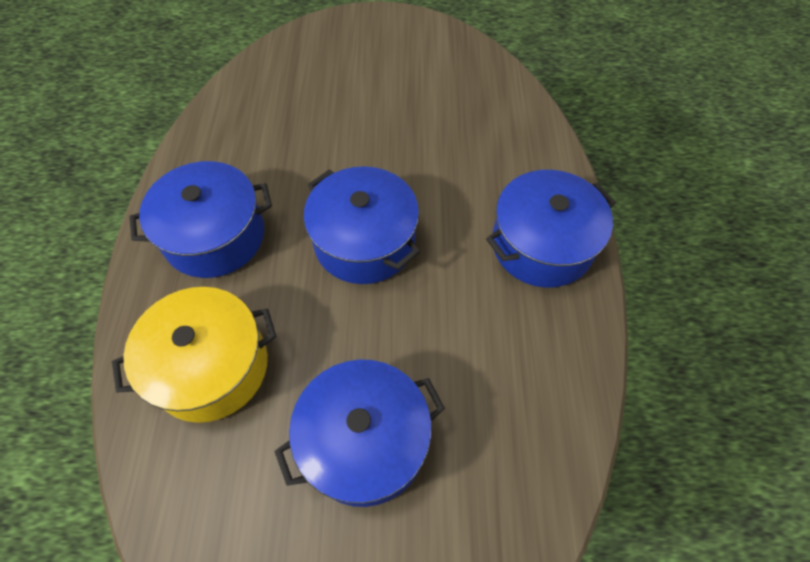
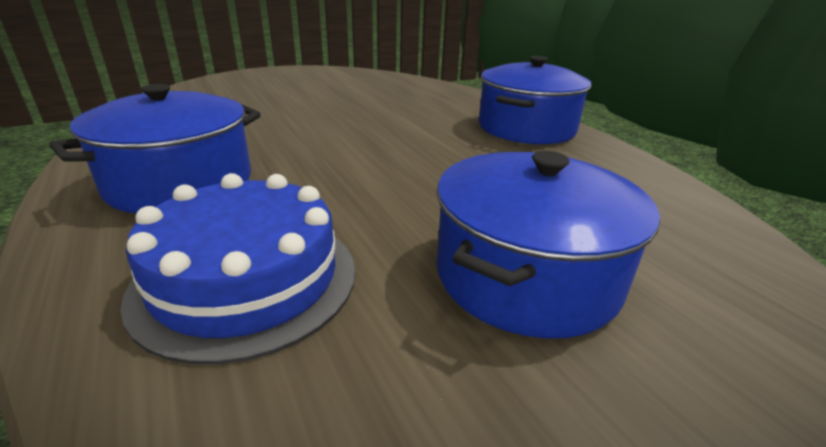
camera: 30 degrees left, 30 degrees down
(211, 366) = (246, 279): yellow pot -> blue cake
(364, 241) = (370, 154): blue pot -> none

